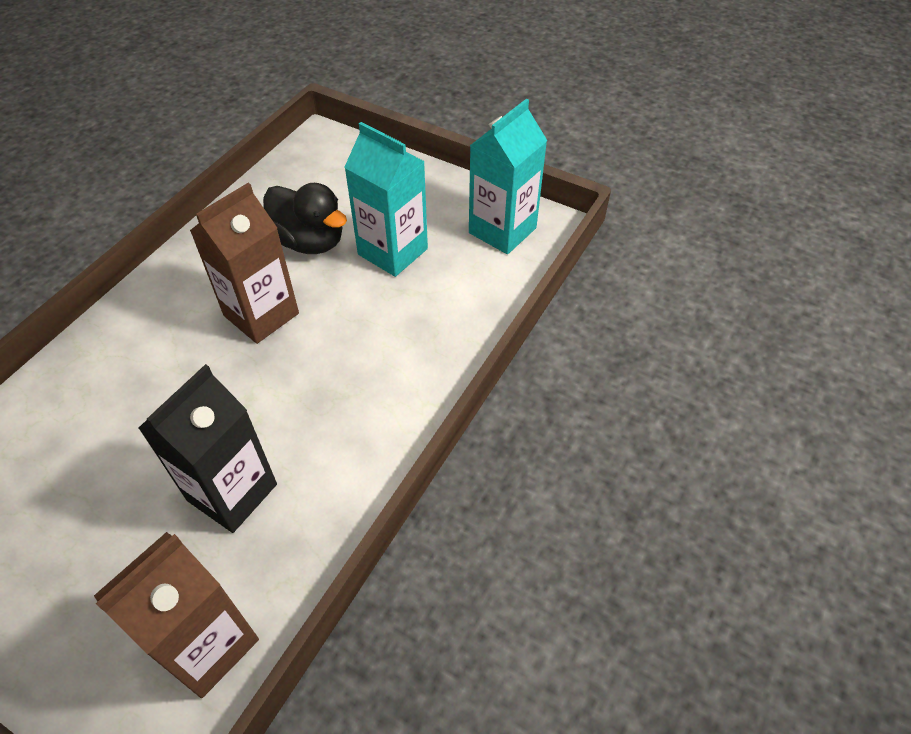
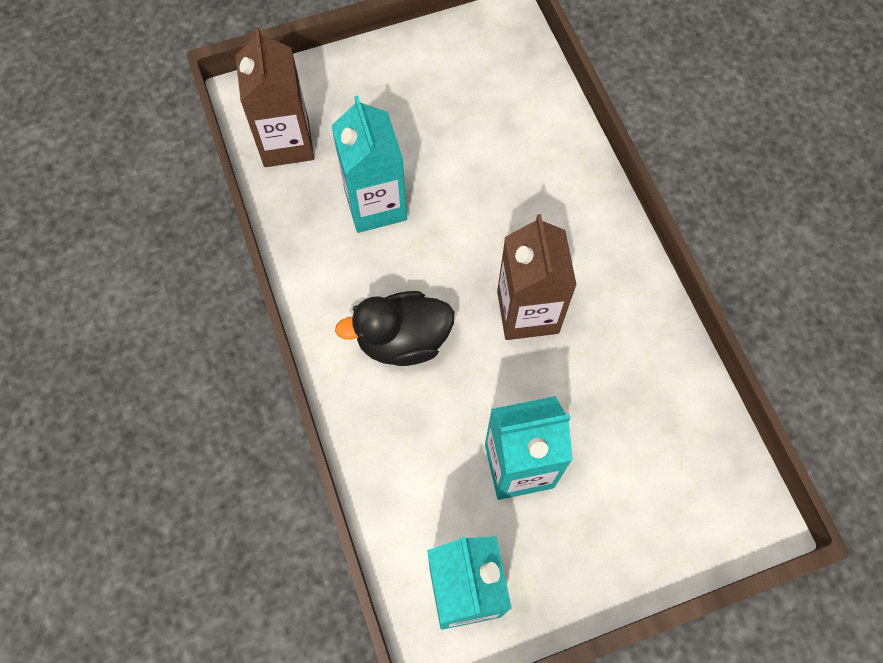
camera: 130 degrees right, 15 degrees up
(232, 492) = (375, 205): black carton -> turquoise carton
(309, 242) = (590, 403): black duck -> black duck (403, 340)

